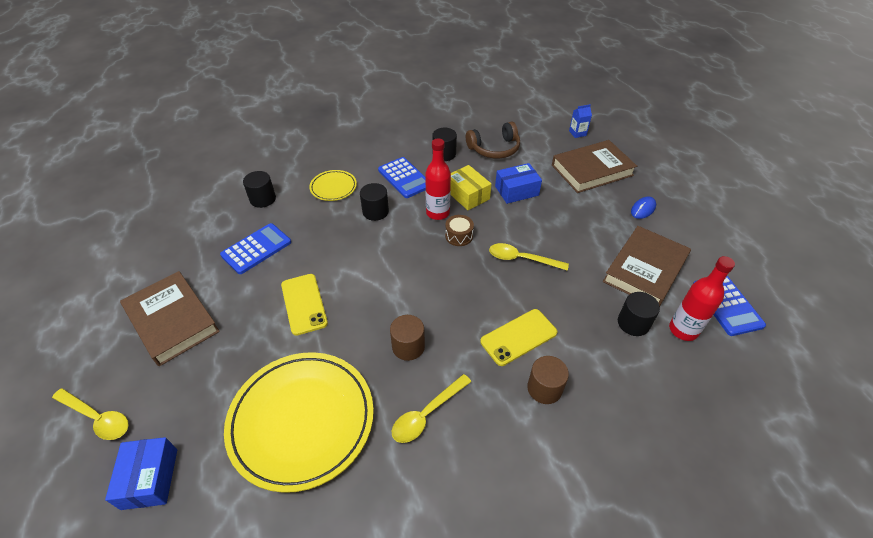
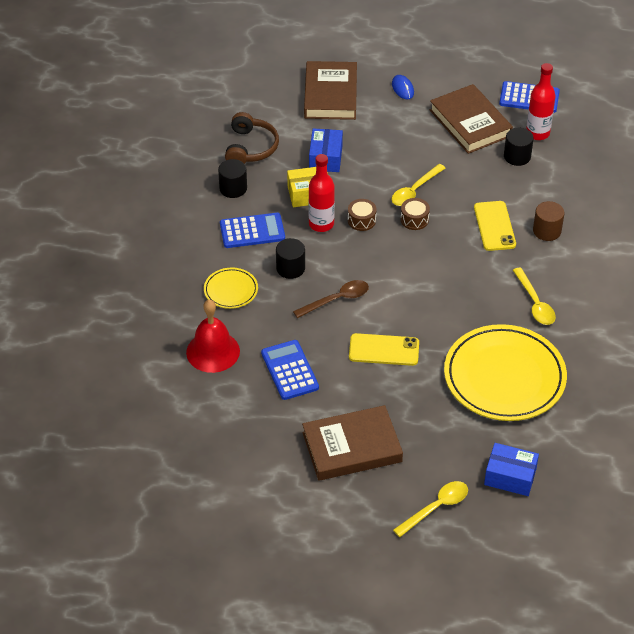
camera: 65 degrees left, 0 degrees up
(263, 199) = (213, 351): black cylinder -> red bell
(353, 251) = (337, 299): none -> brown spoon
(408, 346) = (468, 294): brown cylinder -> none
(484, 271) = (414, 219): none -> brown drum
(577, 133) = (268, 78): blue carton -> none

